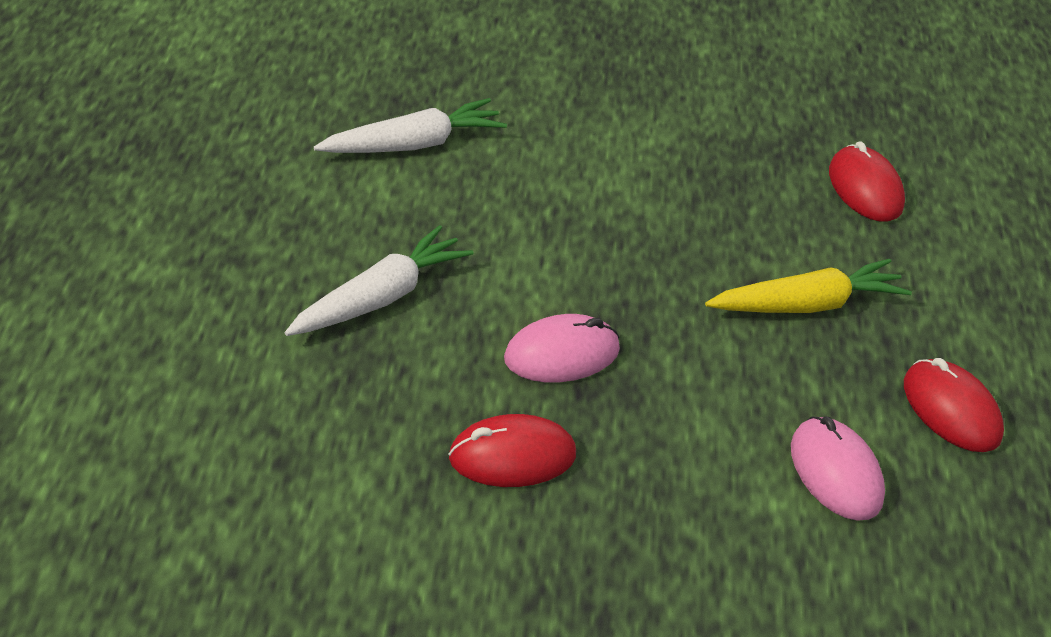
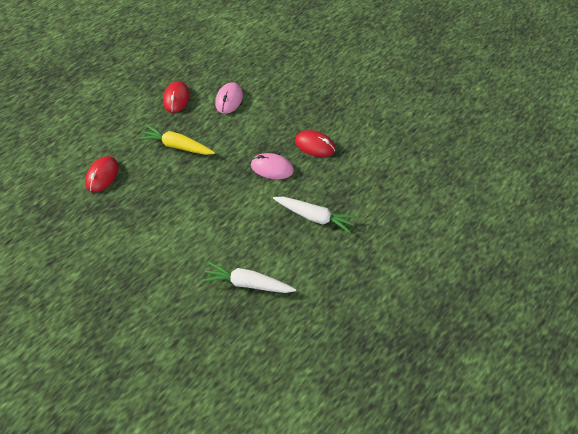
camera: 140 degrees left, 10 degrees up
(380, 297) = (314, 217): white carrot -> white carrot turned 150 degrees counterclockwise

